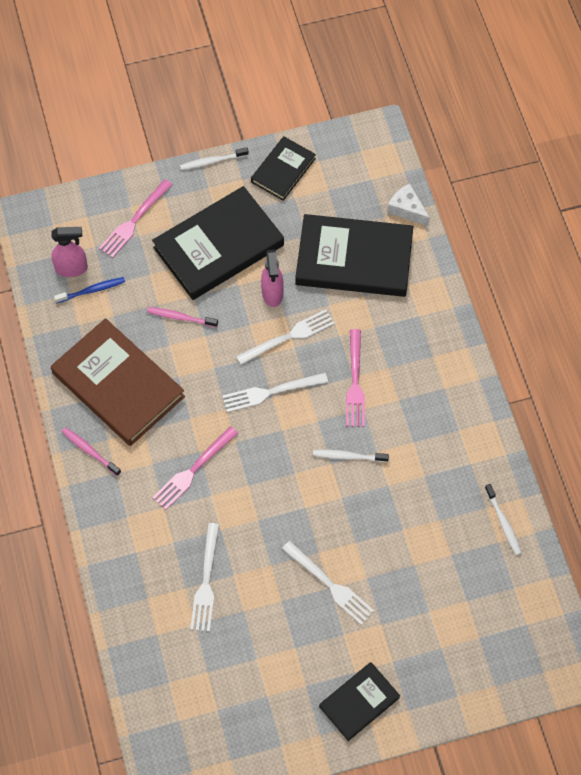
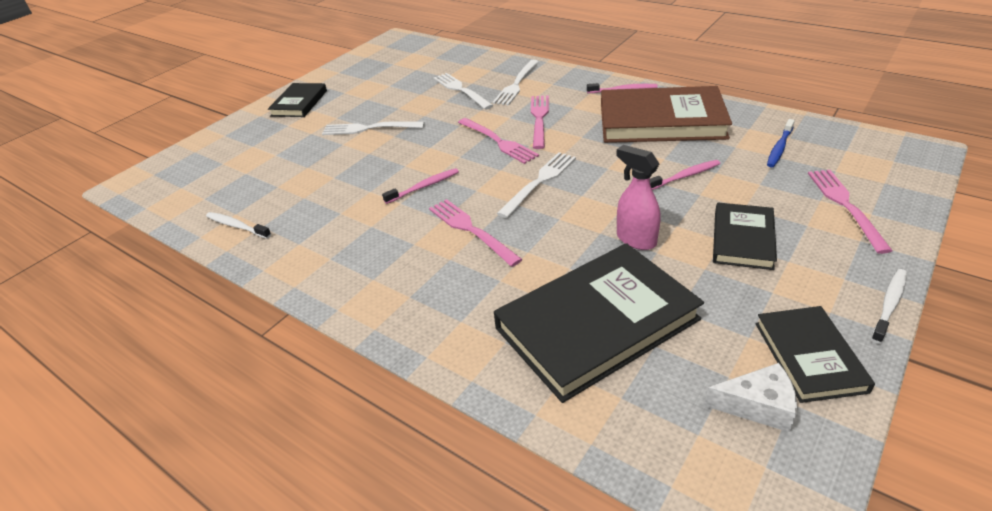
camera: 145 degrees right, 25 degrees down
(72, 268) = (820, 149): pink spray bottle -> none
(218, 246) = (742, 239): black book -> black book, size x0.55
(251, 466) = (499, 142): none -> pink fork
(289, 336) = (574, 222): white fork -> white fork (516, 84)
(348, 456) = (424, 186): white toothbrush -> pink toothbrush
(407, 209) = (603, 430): white cheese -> white cheese (757, 406)

